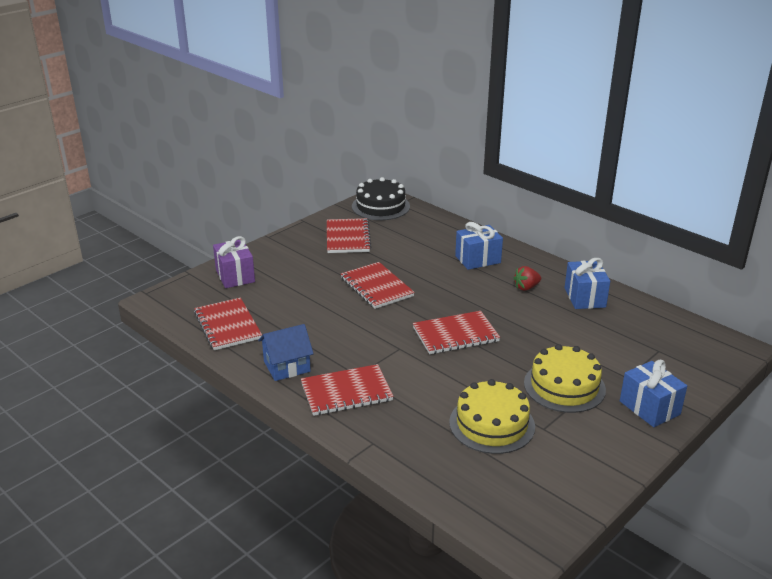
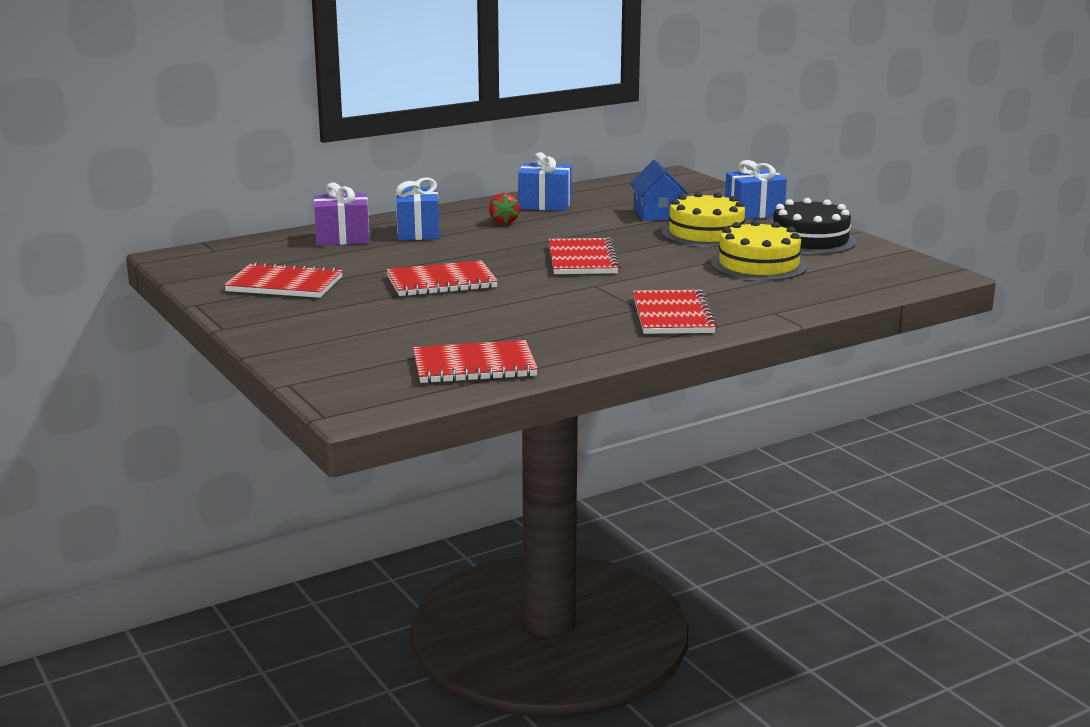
camera: 75 degrees left, 10 degrees down
(235, 276) = (330, 355): purple gift -> purple gift (342, 238)
(287, 366) = (601, 339): blue house -> blue house (657, 214)
(380, 206) = (209, 260): black cake -> black cake (810, 240)

